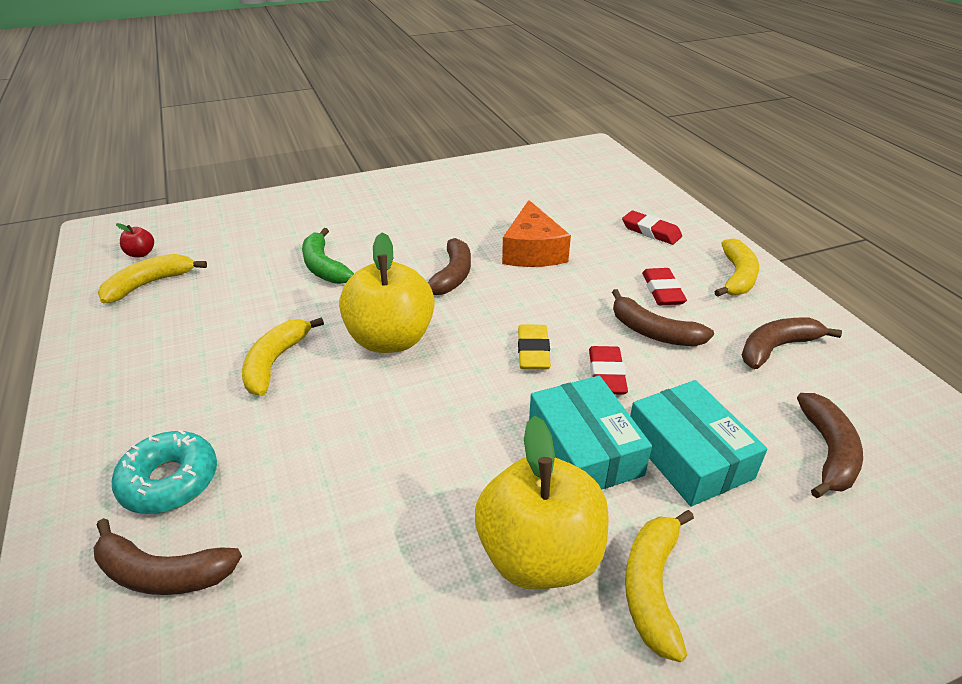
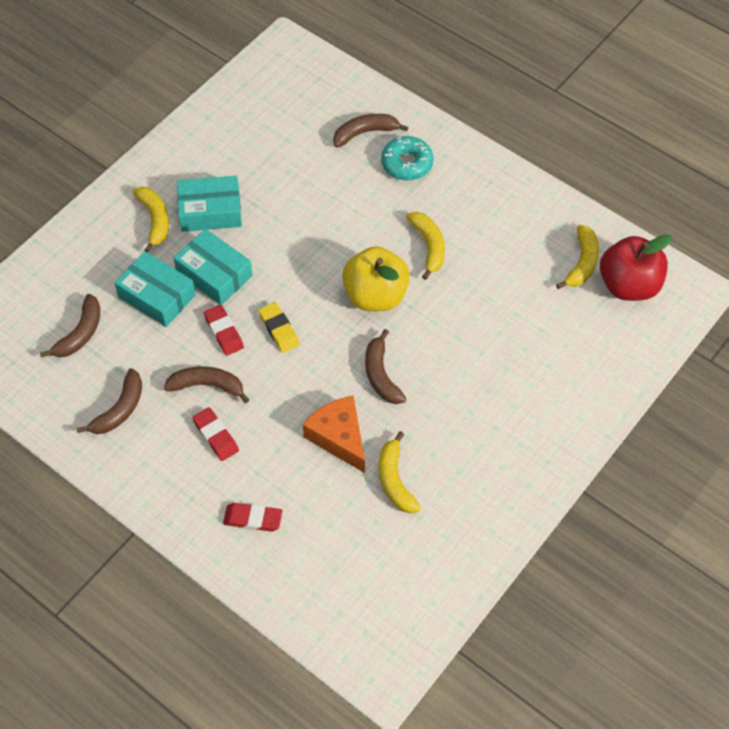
camera: 150 degrees right, 20 degrees up
(141, 254) = (629, 285): red apple -> red apple, size x2.48
(324, 267) = (483, 338): green banana -> none
(539, 555) = (210, 211): yellow apple -> turquoise box
(737, 277) = (162, 484): yellow banana -> yellow banana (395, 480)
(828, 452) = (80, 333): brown banana -> brown banana turned 135 degrees counterclockwise

